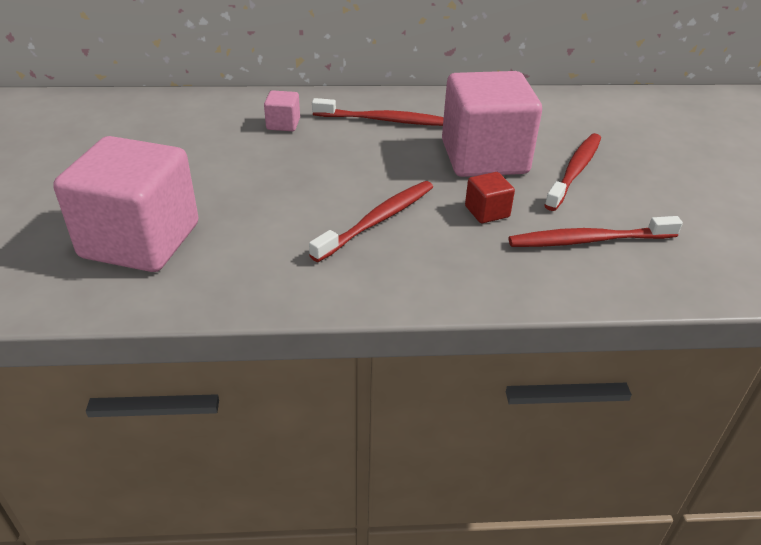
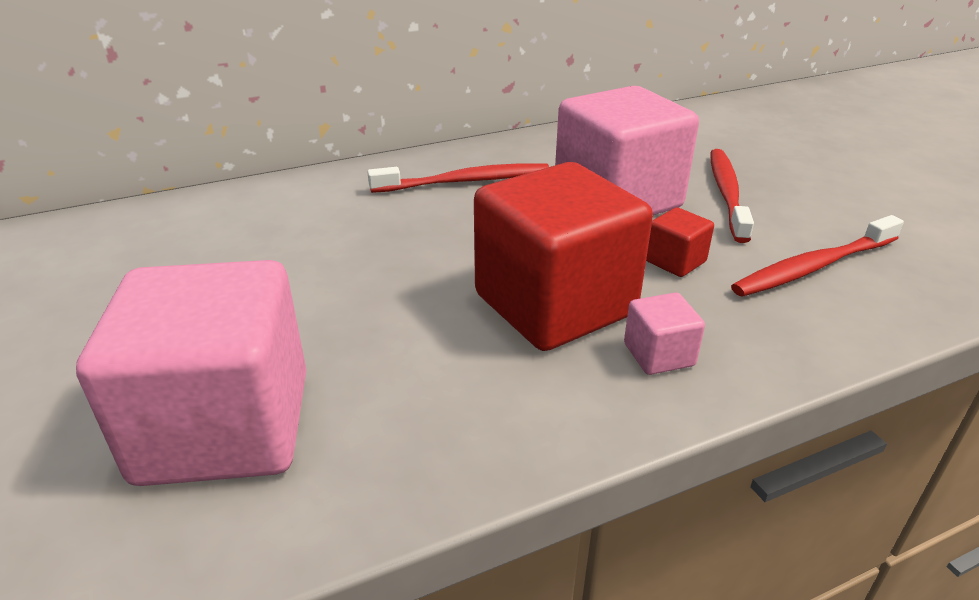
camera: 20 degrees left, 5 degrees down
(283, 124) = (338, 211): pink cube -> pink cube (659, 355)
(378, 220) = (554, 305): red toothbrush -> red cube

